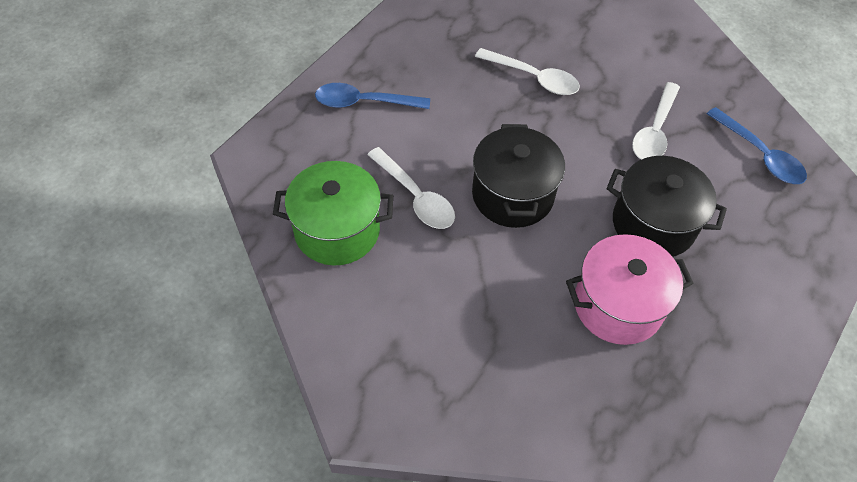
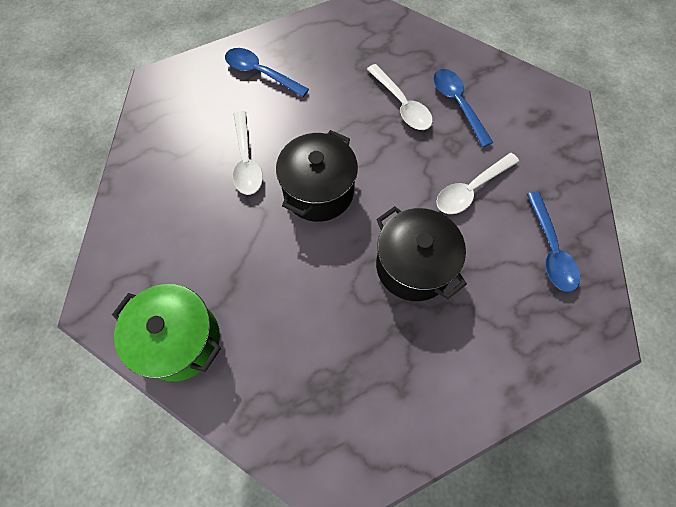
camera: 30 degrees right, 10 degrees up
(337, 230) = (175, 161): green pot -> green pot (180, 340)
(586, 57) = (458, 104): none -> blue spoon
(618, 305) = (337, 317): pink pot -> none

